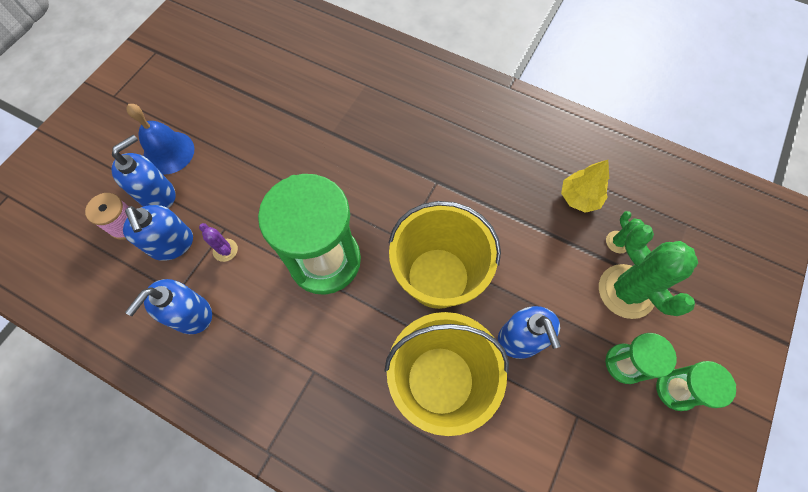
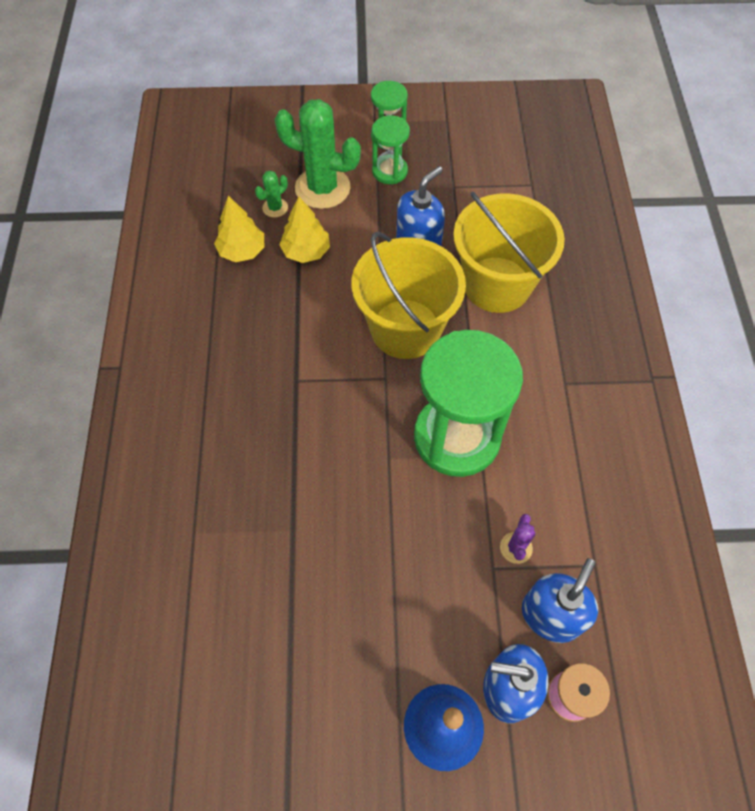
camera: 120 degrees left, 5 degrees down
(191, 314) = (603, 531): blue soap dispenser -> none
(556, 243) = (306, 251): none -> yellow tree
(626, 291) = (322, 188): green cactus -> green cactus turned 75 degrees clockwise

